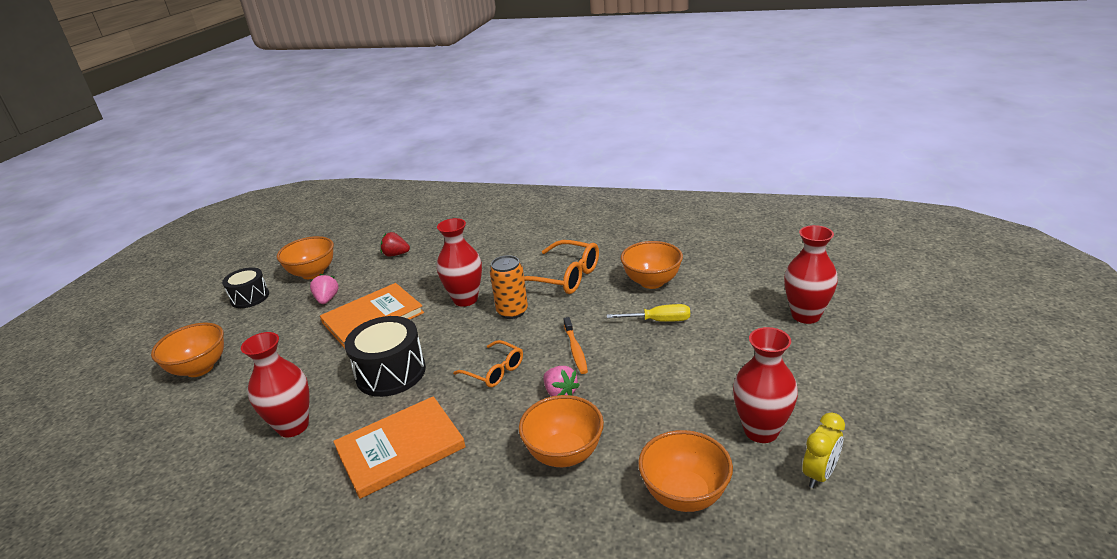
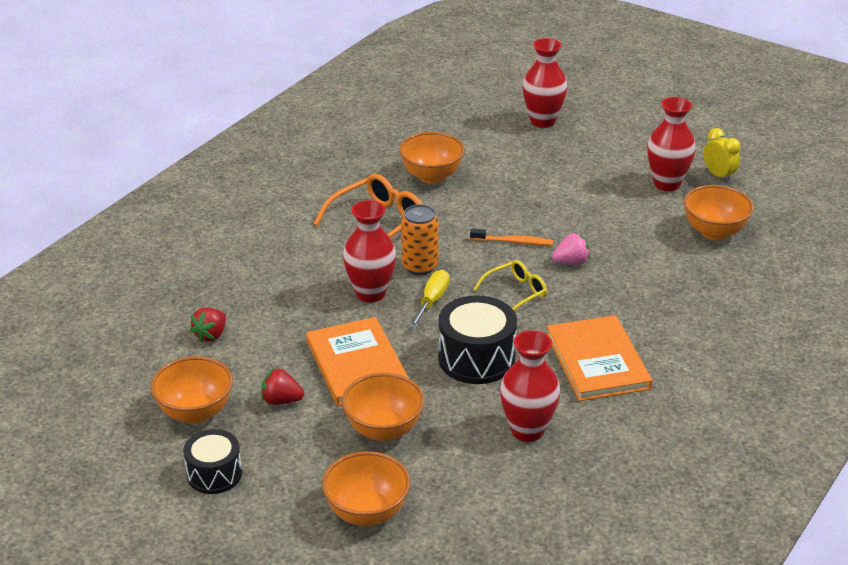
camera: 75 degrees left, 5 degrees up
(327, 299) = (281, 400): pink strawberry -> red strawberry
(494, 371) = (516, 293): orange glasses -> yellow glasses
(564, 454) = (648, 275): orange bowl -> orange bowl (383, 430)
(658, 321) = (499, 189): yellow screwdriver -> yellow screwdriver (432, 301)

